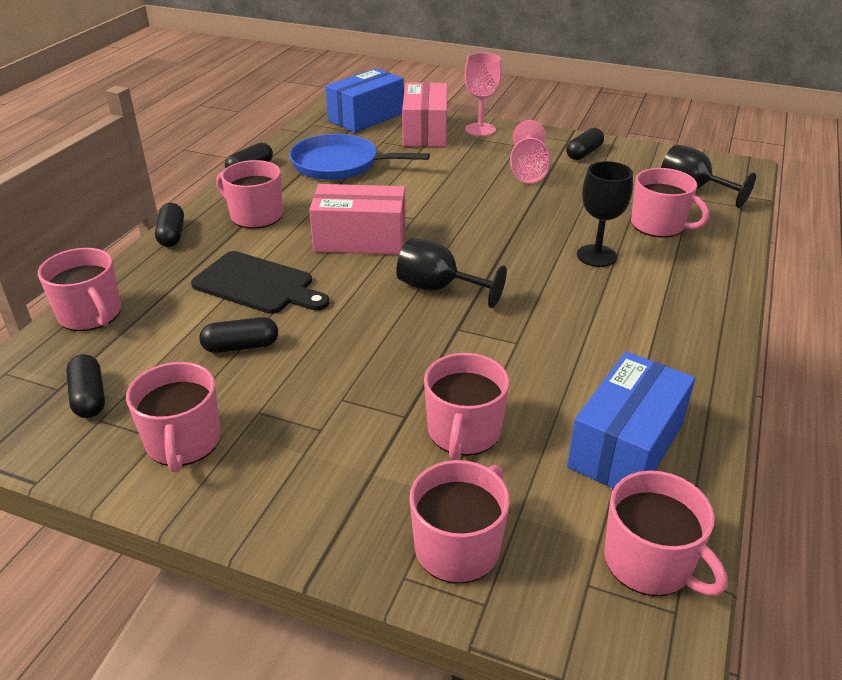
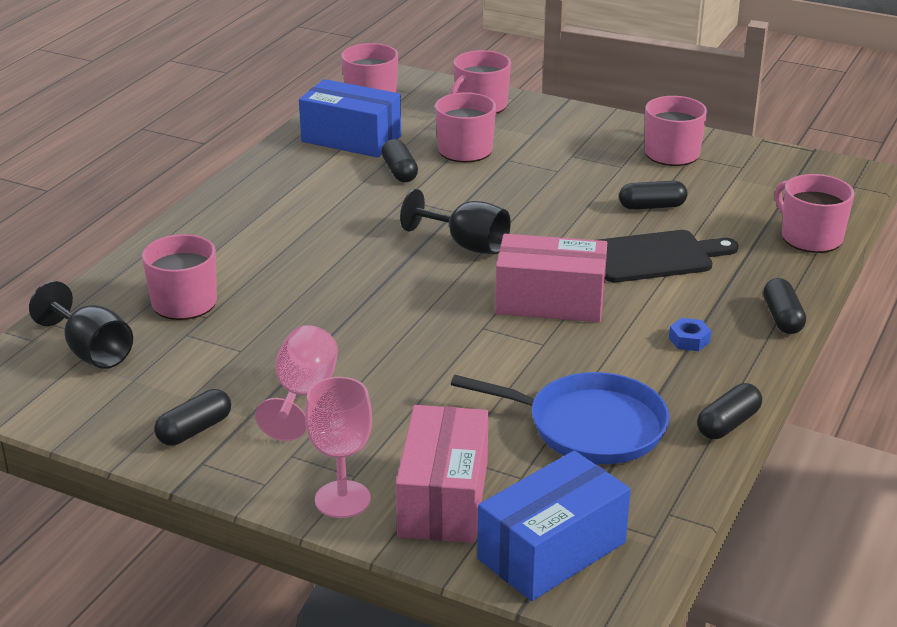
camera: 175 degrees left, 5 degrees down
(89, 397) = (761, 179): black capsule -> black capsule (399, 171)
(255, 216) = (689, 340): pink mug -> blue nut
(257, 285) = (655, 257): black cutting board -> black cutting board turned 135 degrees clockwise
(596, 256) = (283, 270): black goblet -> none
(626, 446) = (351, 139): blue box -> blue box turned 75 degrees clockwise

